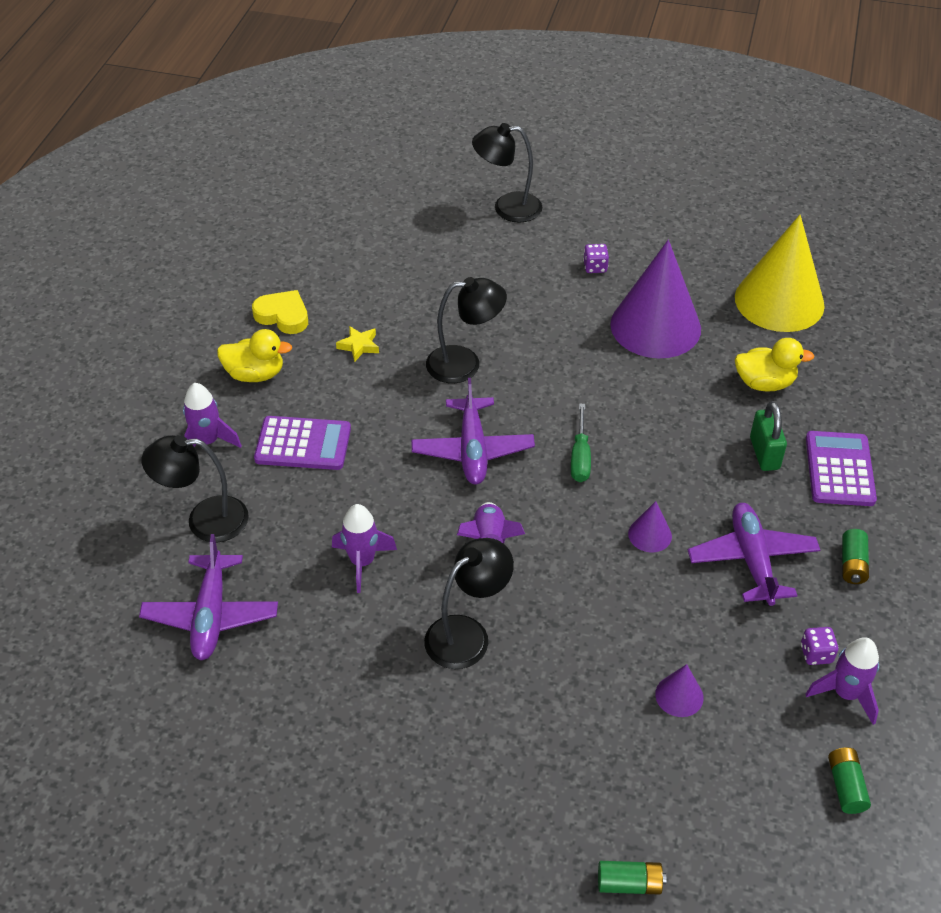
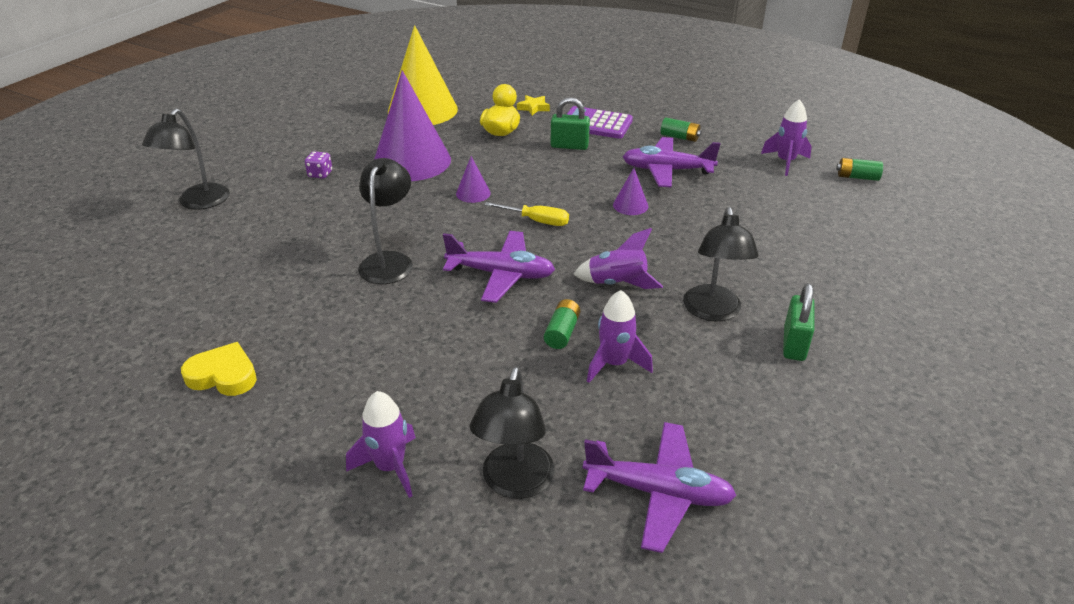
camera: 75 degrees left, 10 degrees down
(255, 374) = (303, 411): yellow duck -> none
(283, 316) = (223, 375): yellow heart -> yellow heart turned 60 degrees clockwise
(303, 444) = (436, 385): purple calculator -> none
(359, 346) = (316, 324): yellow star -> yellow star (533, 108)
(434, 711) = (794, 344): none -> green padlock
(467, 634) = (713, 312): black lamp -> black lamp turned 150 degrees counterclockwise
(580, 457) = (536, 221): green screwdriver -> yellow screwdriver
(629, 883) = (947, 274): green battery -> green battery (562, 332)
(679, 695) = (784, 222): purple cone -> purple cone (473, 193)
(816, 654) = (752, 165): purple dice -> none

